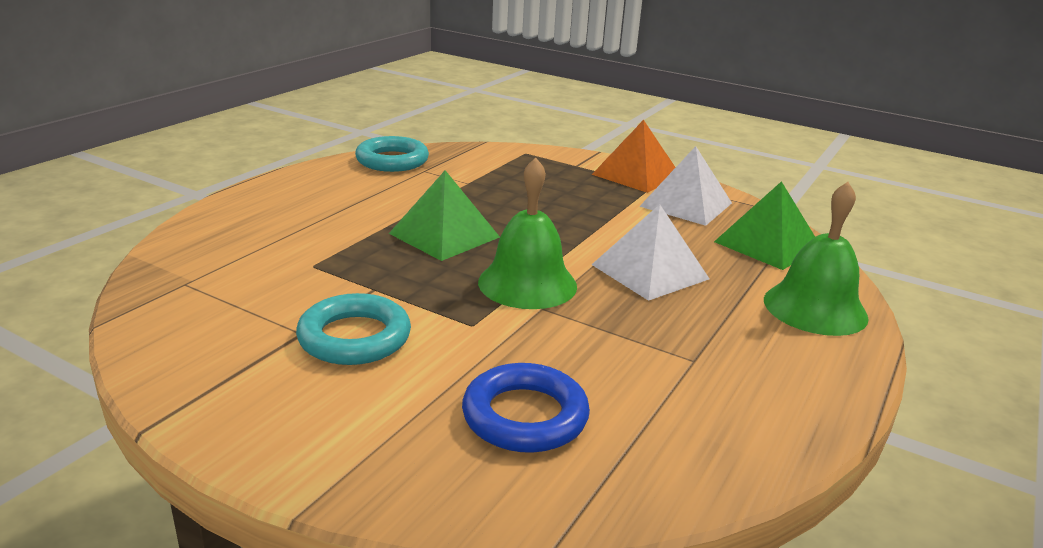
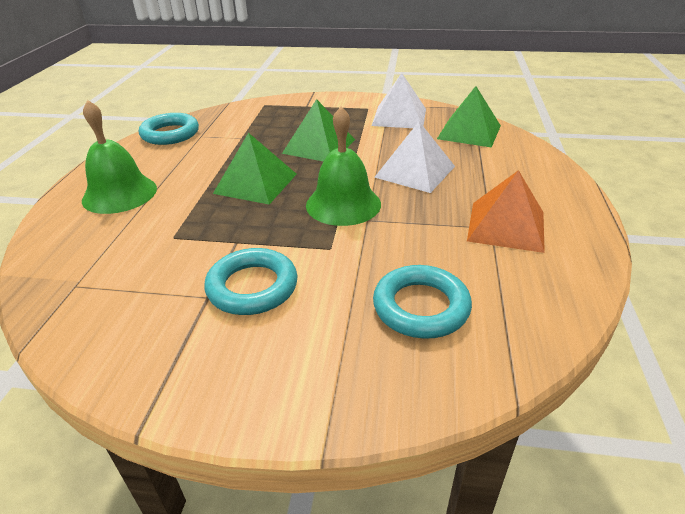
camera: 20 degrees left, 10 degrees up
(525, 416) = (421, 307): blue ring -> turquoise ring
(552, 214) = (319, 146): none -> green pyramid
(636, 175) = (351, 103): orange pyramid -> orange pyramid (506, 226)
(815, 308) = (530, 168): green bell -> green bell (119, 194)

